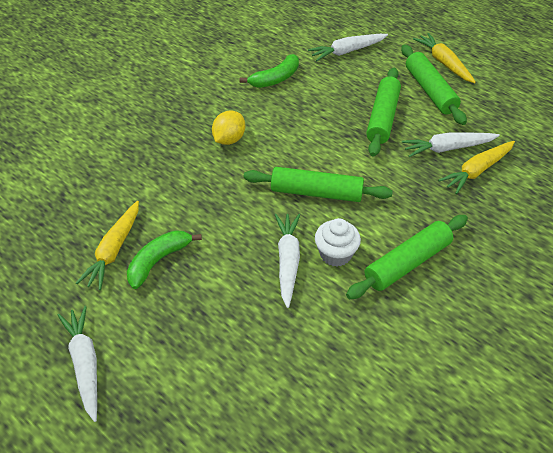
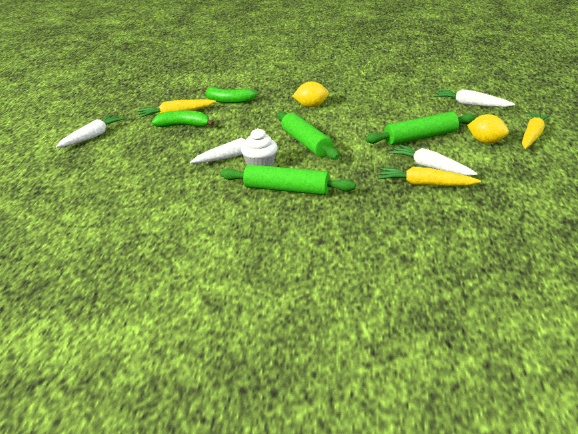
camera: 55 degrees right, 20 degrees down
(275, 79) = (394, 97): green banana -> green banana (229, 101)
(430, 91) = (486, 142): green rolling pin -> yellow lemon

